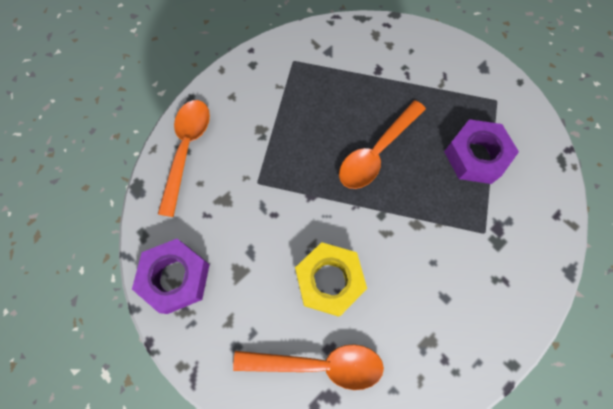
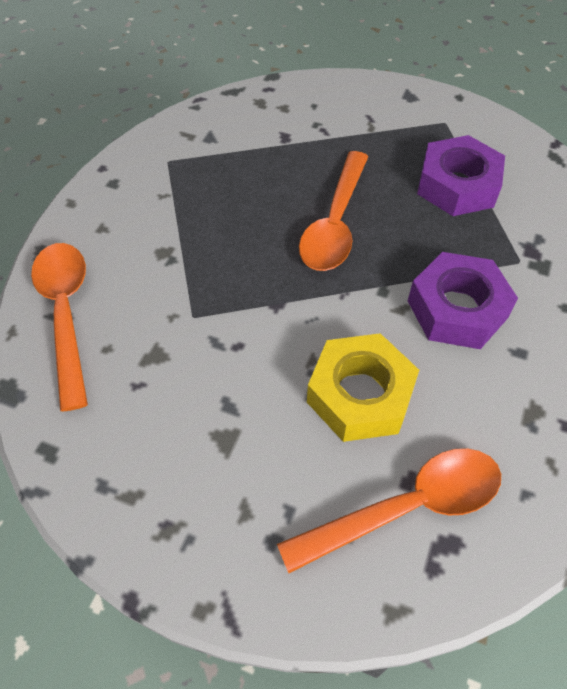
camera: 25 degrees left, 15 degrees down
(176, 277) = (131, 487): purple nut -> purple nut (457, 309)

